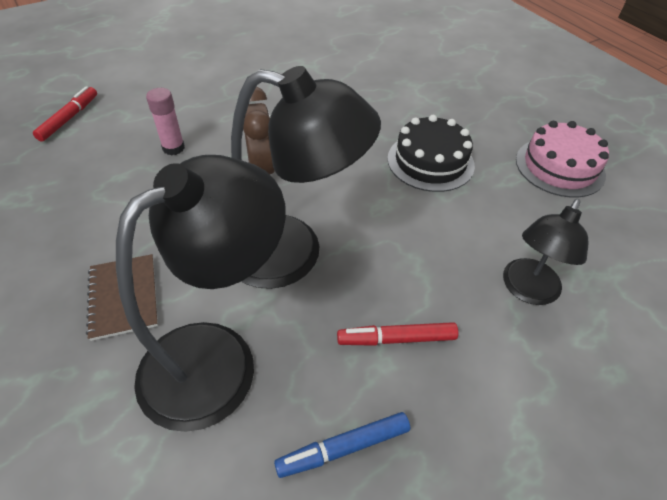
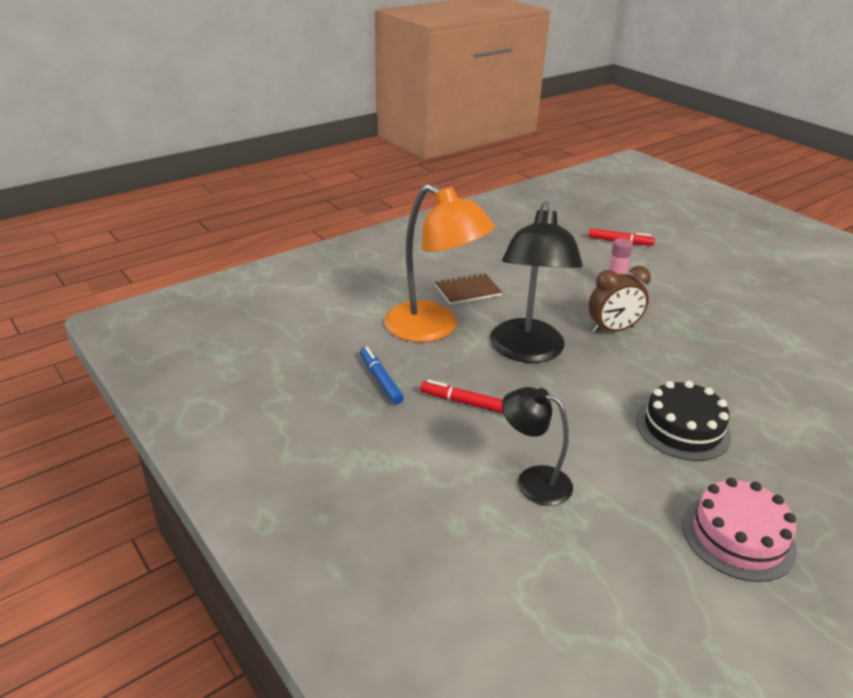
camera: 85 degrees right, 15 degrees down
(217, 357) = (433, 328): black lamp -> orange lamp
(396, 339) = (463, 402): red marker -> red marker turned 60 degrees counterclockwise

